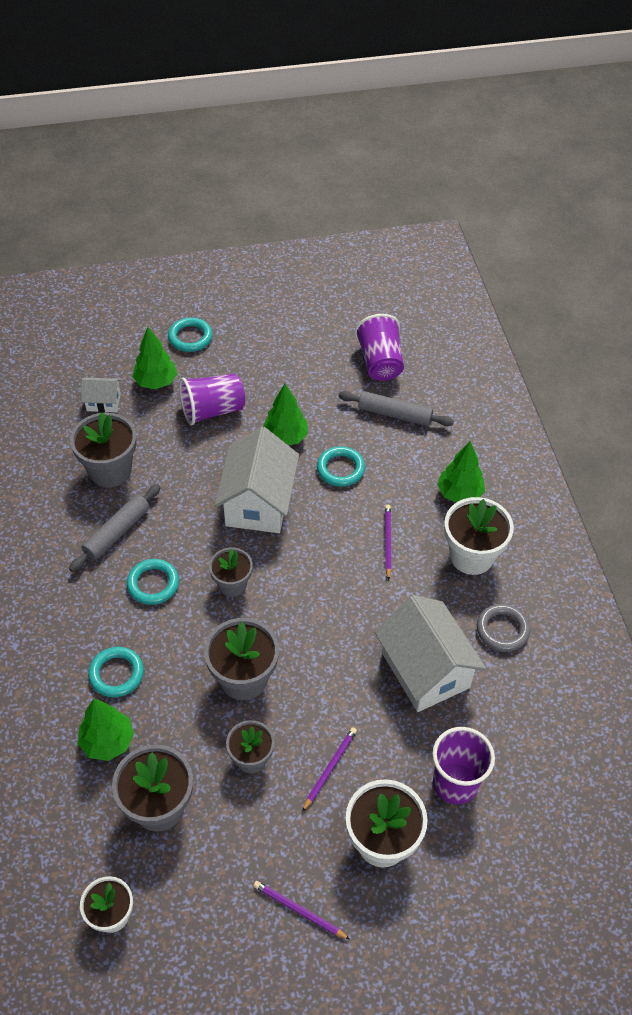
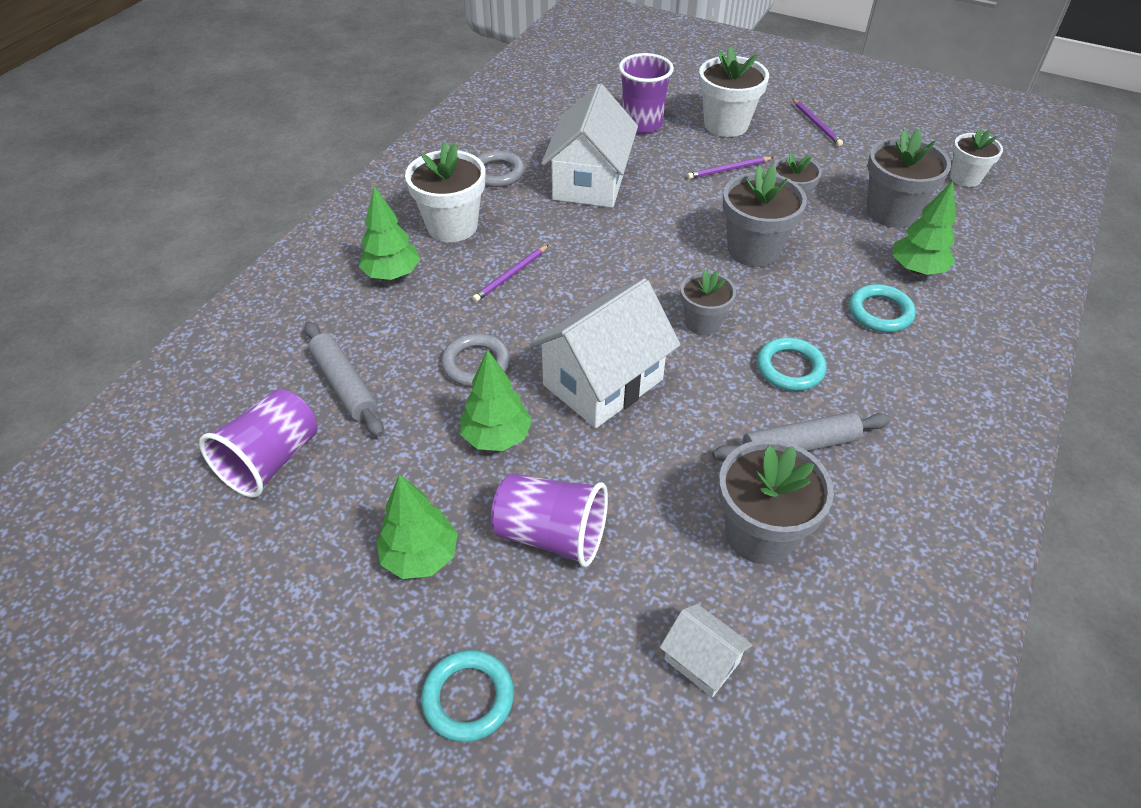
camera: 140 degrees left, 5 degrees down
(156, 382) = (592, 643): green tree -> green tree (420, 556)
(340, 469) = (476, 364): turquoise ring -> grey ring

